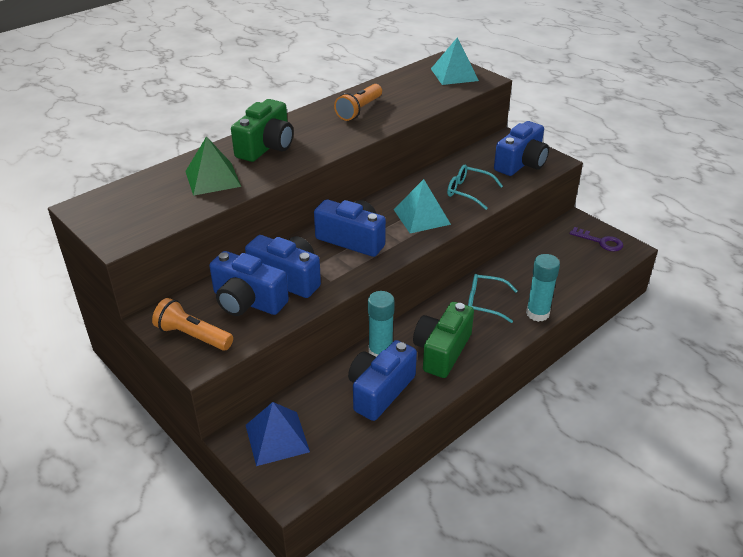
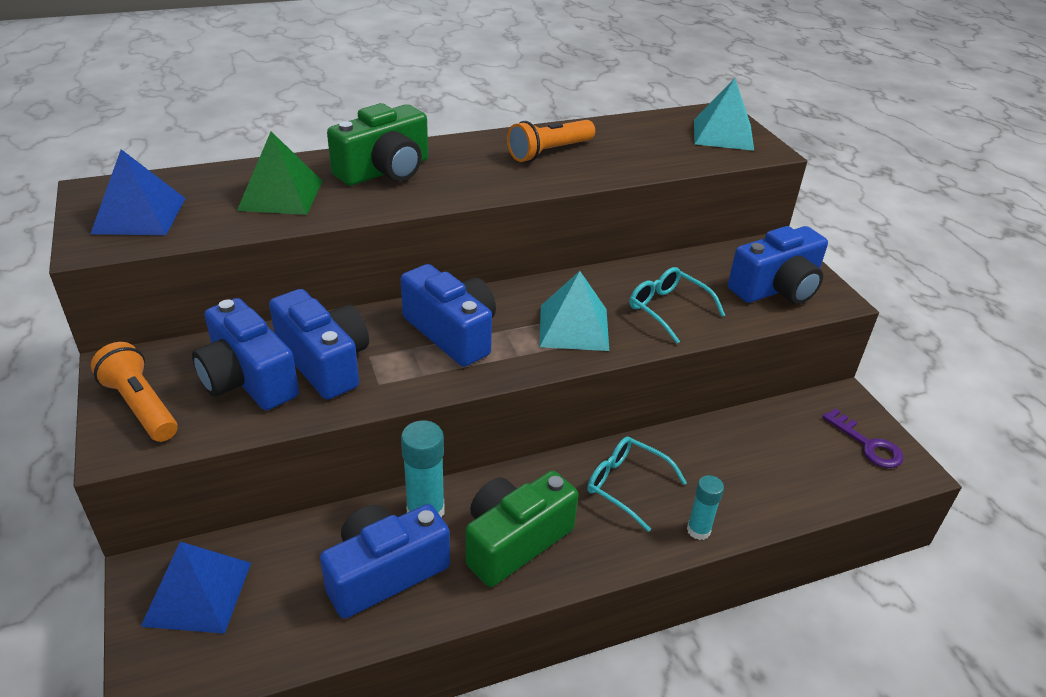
camera: 20 degrees right, 0 degrees up
(131, 215) = (139, 215): none -> blue pyramid
(537, 313) = (698, 530): turquoise glue stick -> turquoise glue stick, size x0.63

